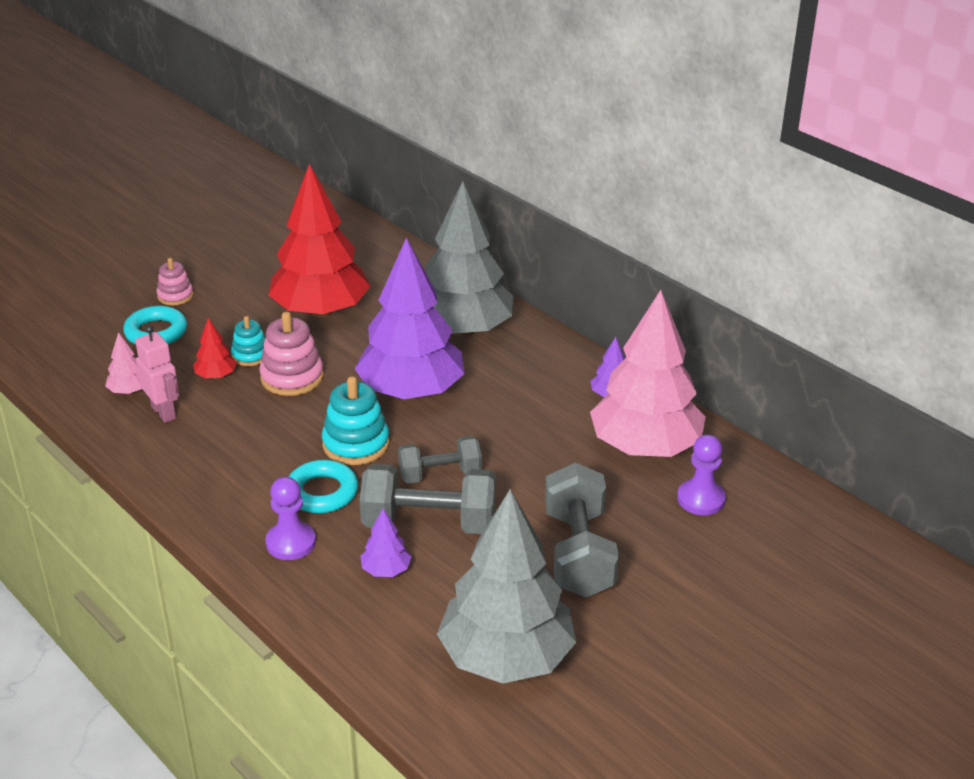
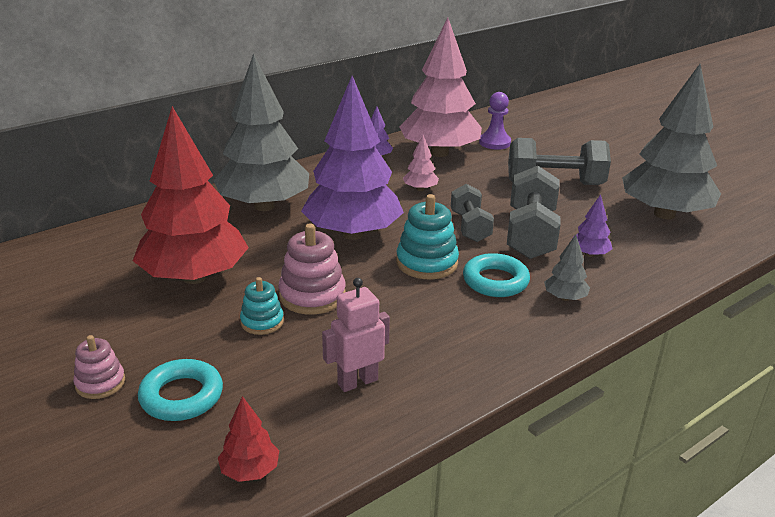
camera: 85 degrees left, 5 degrees down
(129, 391) = (307, 413): pink tree -> pink tree (420, 189)
(216, 376) = (294, 345): red tree -> red tree (250, 471)
(291, 542) = (565, 298): purple pawn -> grey tree

